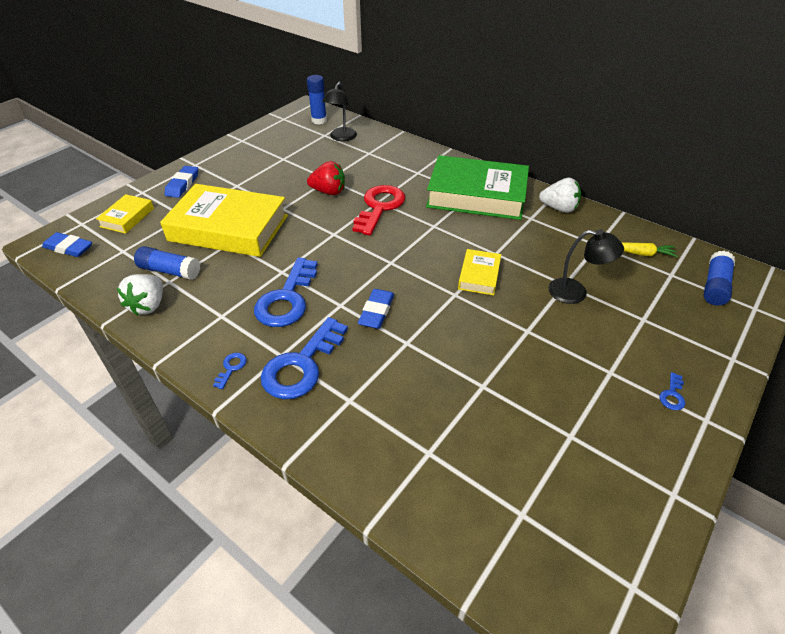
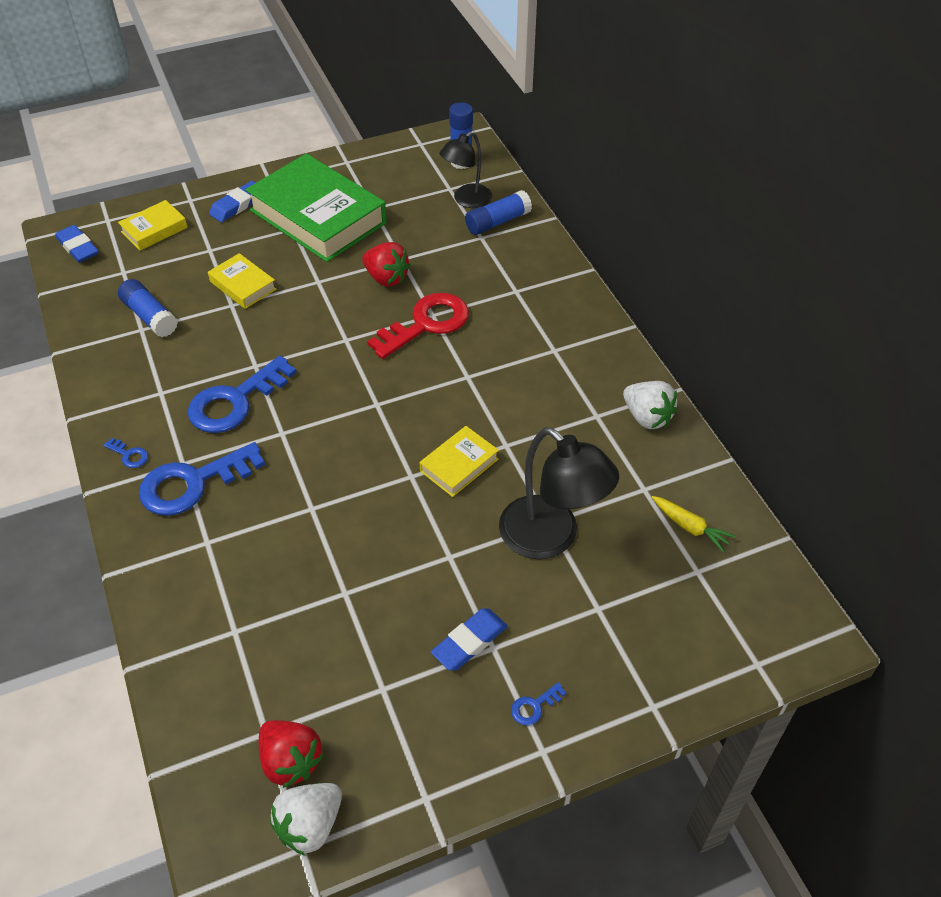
camera: 30 degrees right, 5 degrees up
(148, 305) = (105, 350): white strawberry -> white strawberry (310, 825)
(228, 228) = (243, 285): yellow book -> yellow book, size x0.46
(231, 368) = (129, 455): blue key -> blue key turned 75 degrees clockwise
(376, 311) = (311, 458): blue eraser -> blue eraser (469, 642)
(477, 195) = (559, 354): green book -> green book (318, 217)
(560, 525) = (290, 761): none -> red strawberry
(576, 292) = (551, 538): black lamp -> black lamp, size x1.56
(714, 286) = (737, 612): blue glue stick -> blue glue stick (497, 222)

